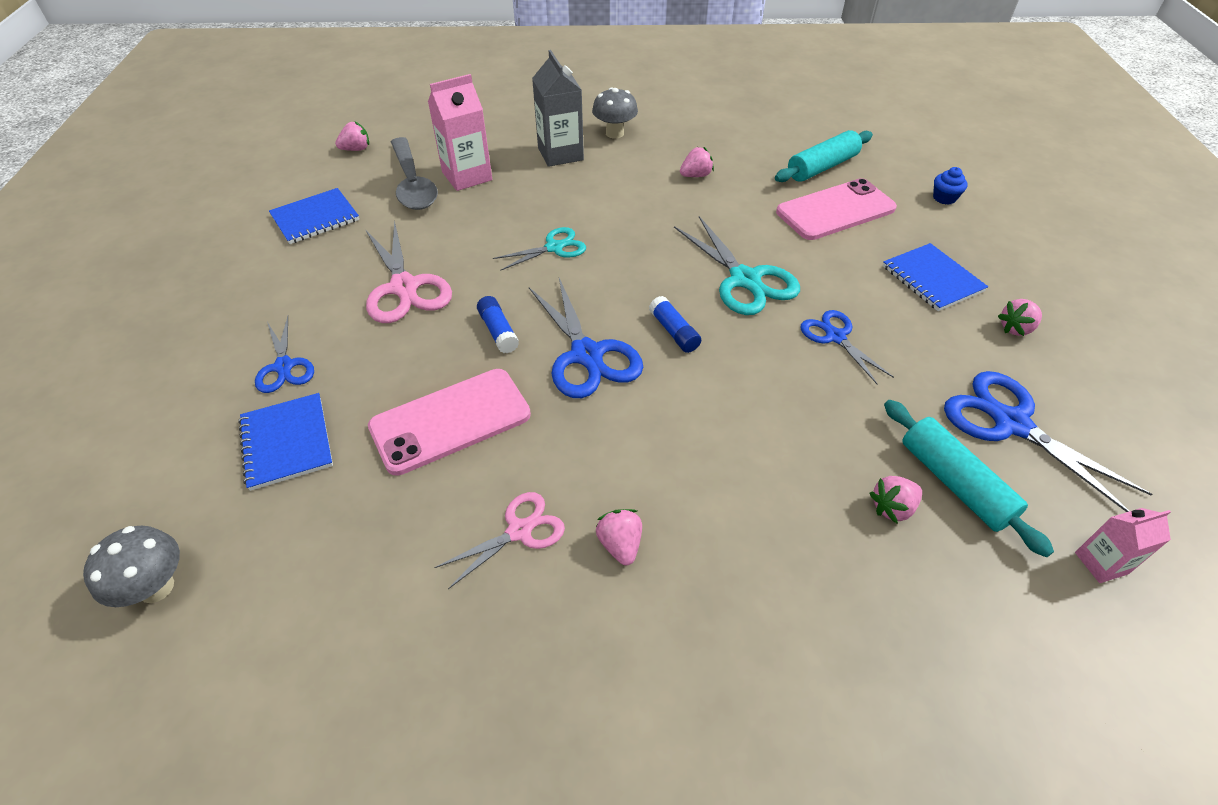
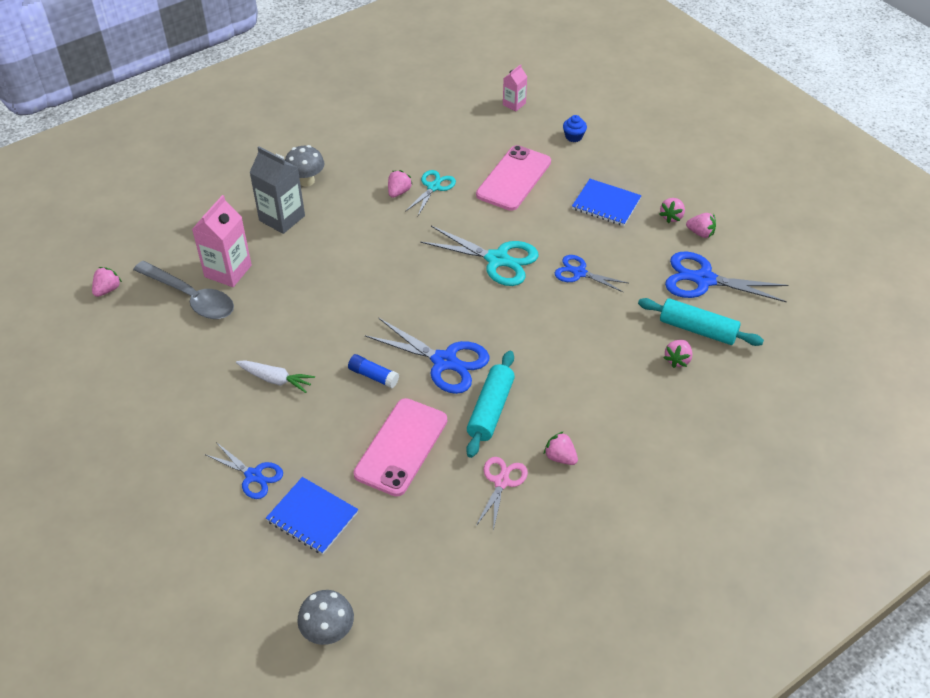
camera: 35 degrees left, 0 degrees up
(315, 218) = (144, 363): blue notebook -> none
(404, 287) = (276, 380): pink scissors -> white carrot
(554, 247) = (352, 297): turquoise scissors -> turquoise scissors (433, 187)
(674, 332) = (484, 318): blue glue stick -> none
(822, 167) = (479, 145): turquoise rolling pin -> turquoise rolling pin (490, 410)
(1046, 365) = (700, 233): none -> pink strawberry
(1101, 563) = (785, 334): pink carton -> pink carton (514, 104)

